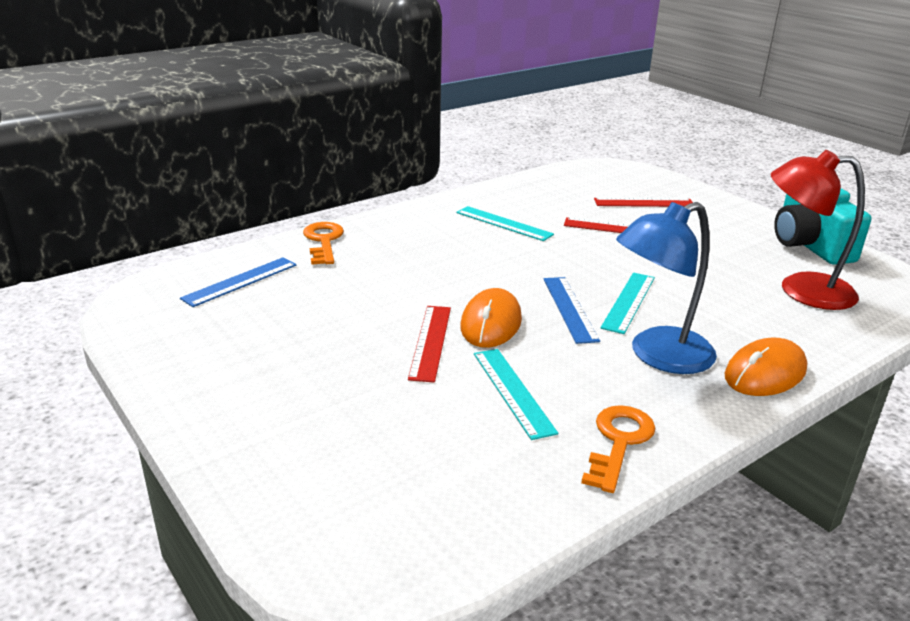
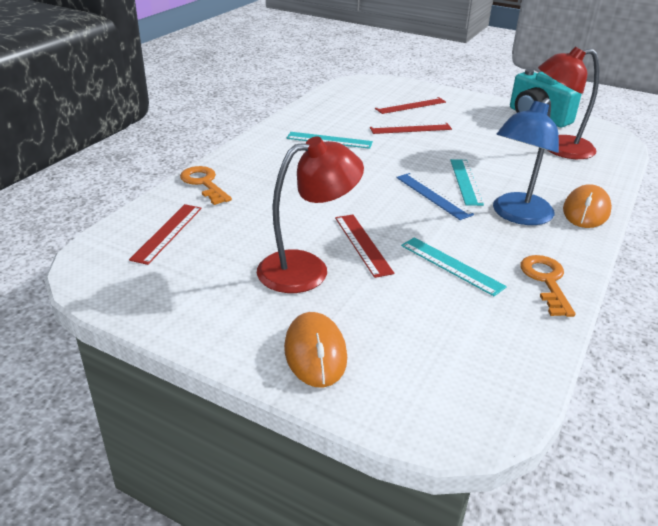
camera: 25 degrees left, 5 degrees up
(240, 281) = (167, 233): blue ruler -> red ruler
(344, 351) = (307, 268): none -> red lamp
(491, 323) = (391, 219): orange mouse -> orange mouse (315, 352)

